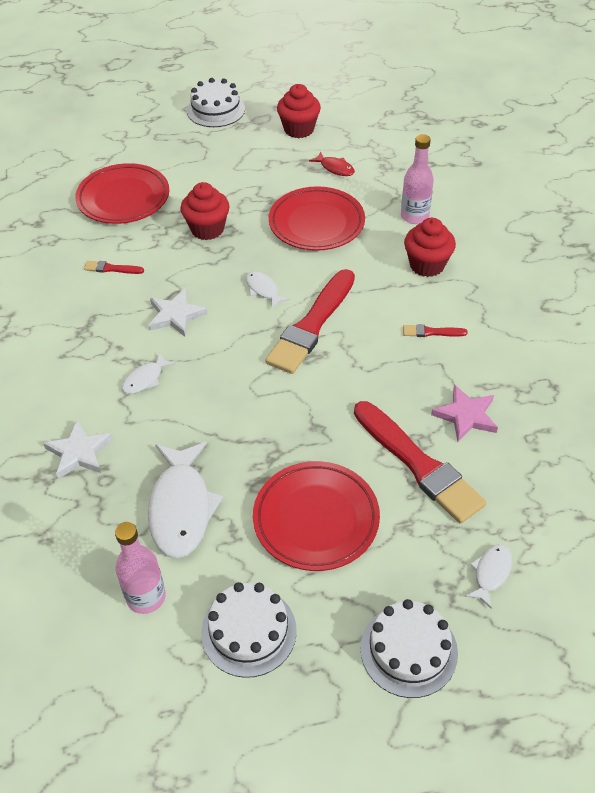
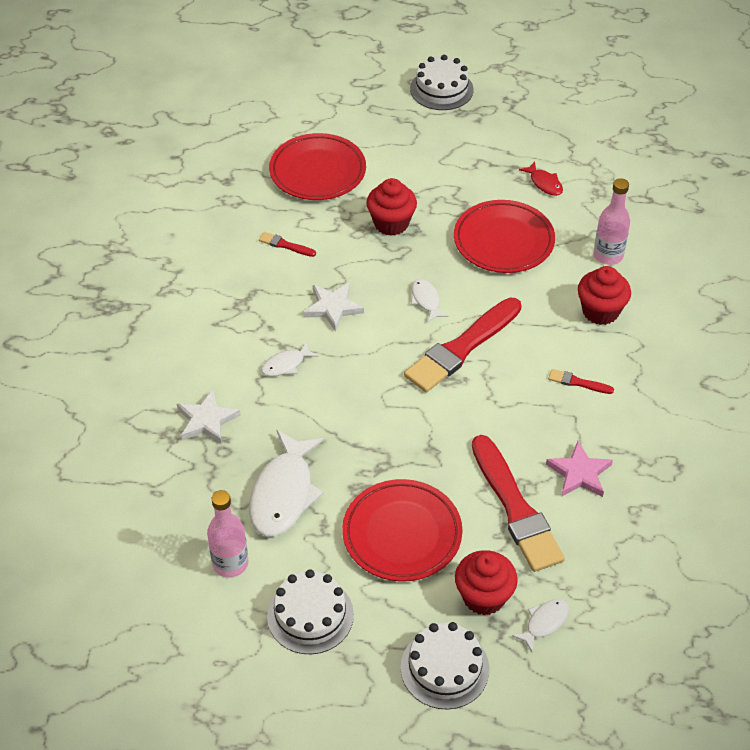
camera: 15 degrees right, 0 degrees up
(299, 129) = (521, 130): red cupcake -> red cupcake (484, 596)

